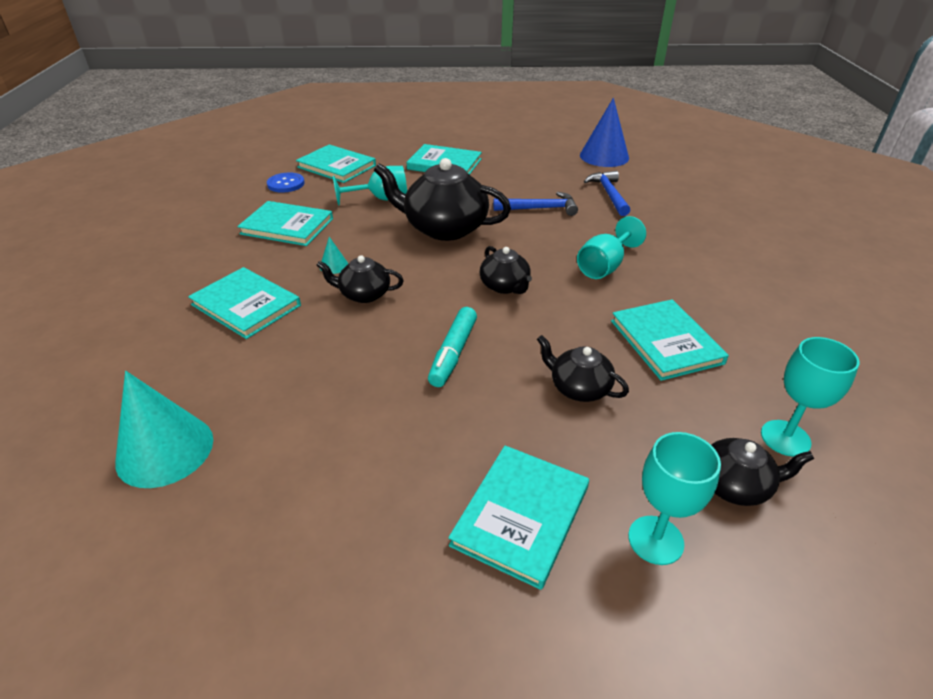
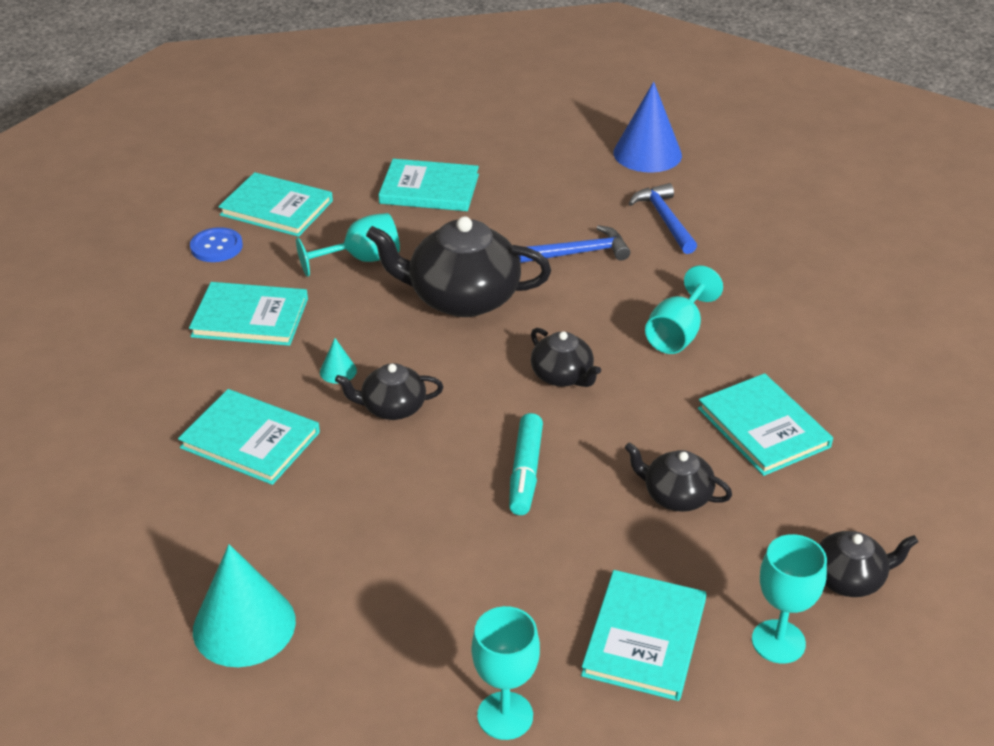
camera: 10 degrees left, 0 degrees up
(785, 438) = (897, 523): turquoise goblet -> turquoise goblet (505, 715)

